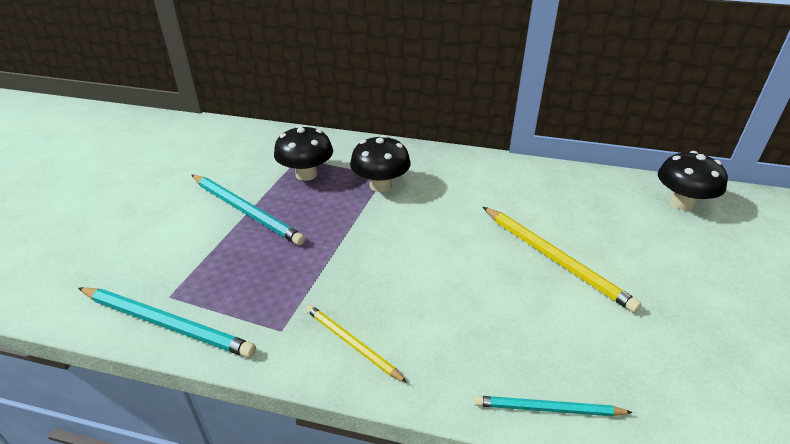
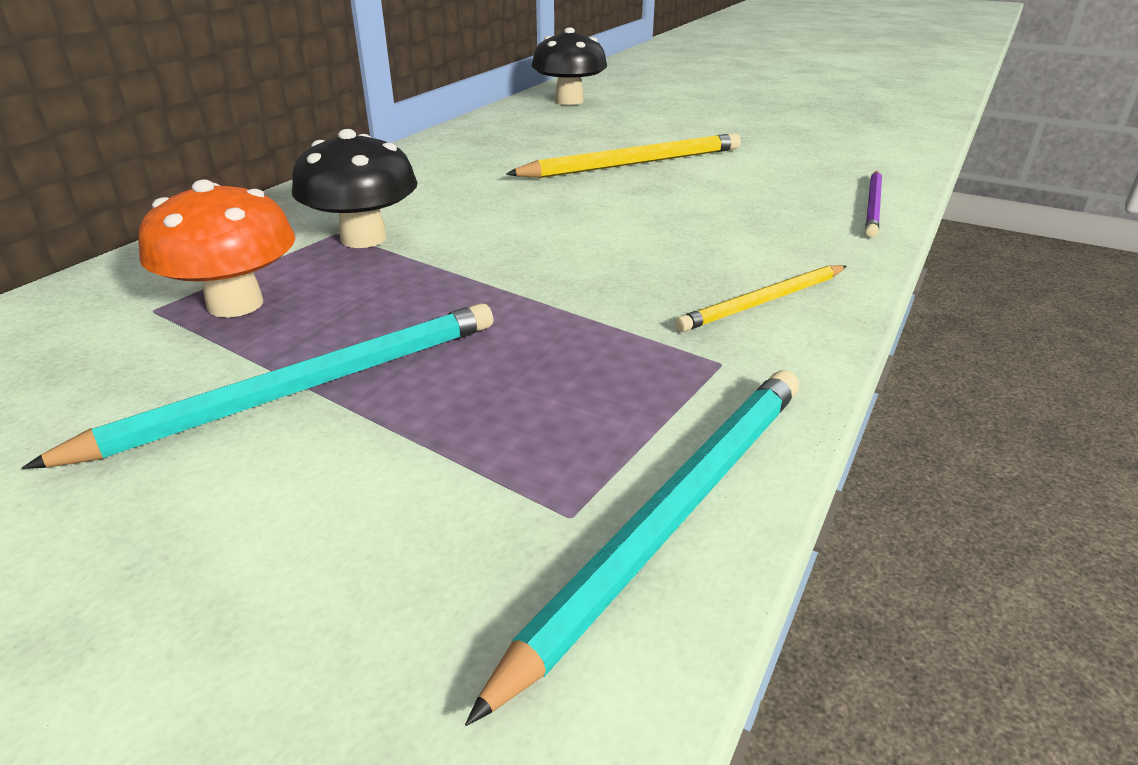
camera: 75 degrees left, 5 degrees down
(306, 174) = (235, 304): black mushroom -> orange mushroom
(548, 409) = (873, 206): turquoise pencil -> purple pencil

